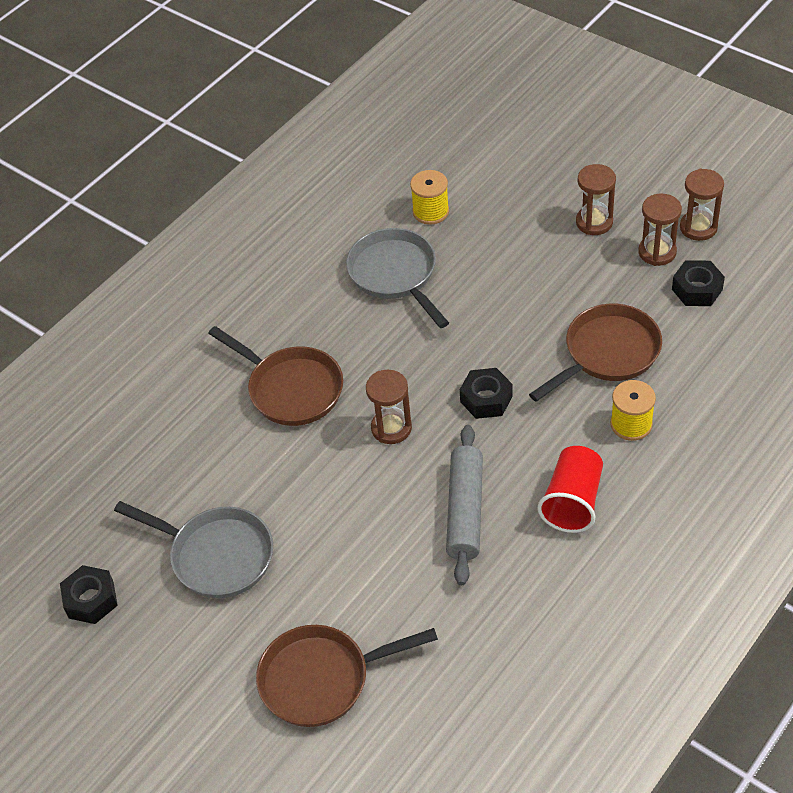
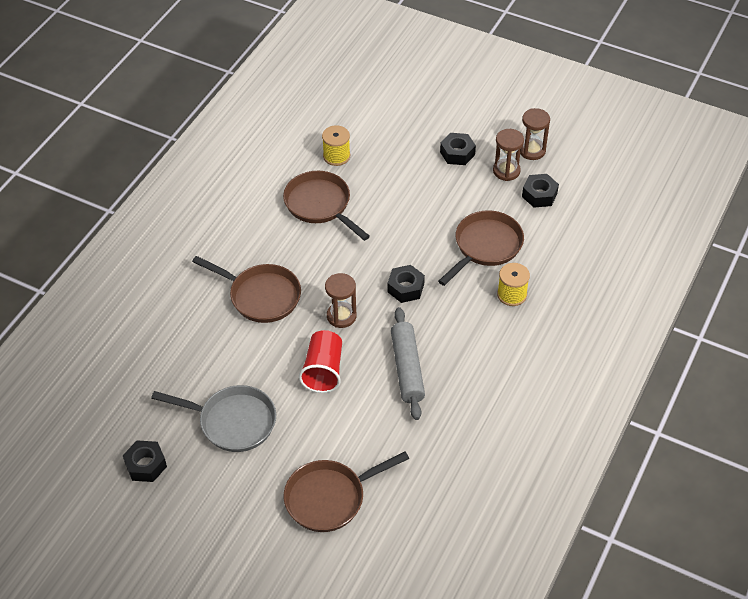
camera: 15 degrees left, 0 degrees up
(395, 275) = (320, 205): grey pan -> brown pan
(572, 501) = (481, 353): red cup -> red cup (323, 371)
(594, 222) = (457, 153): brown hourglass -> black nut

